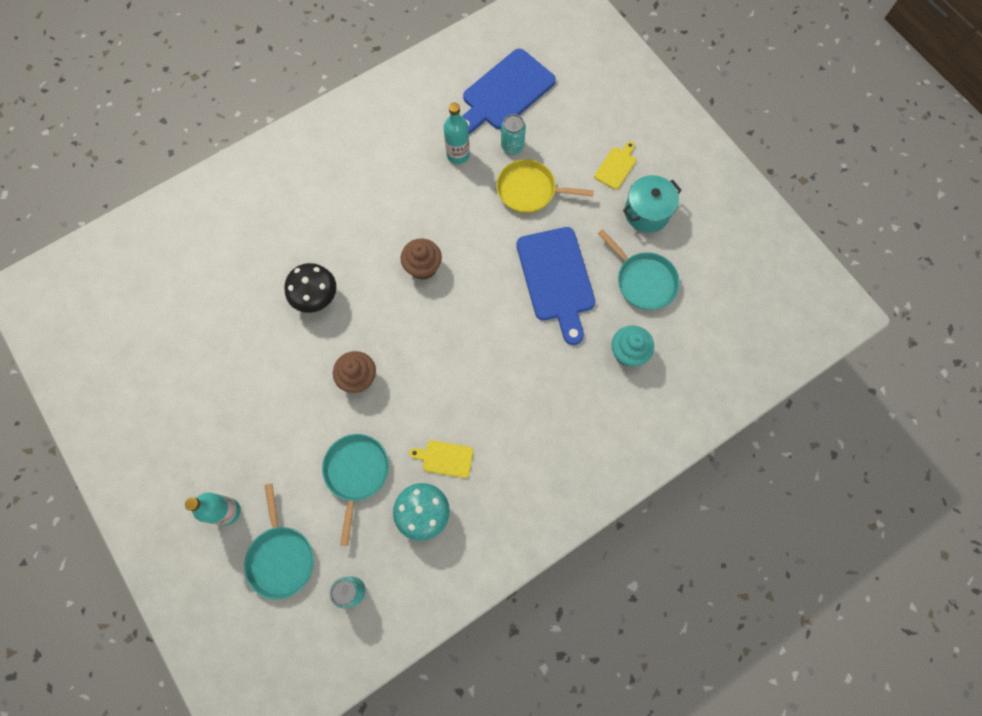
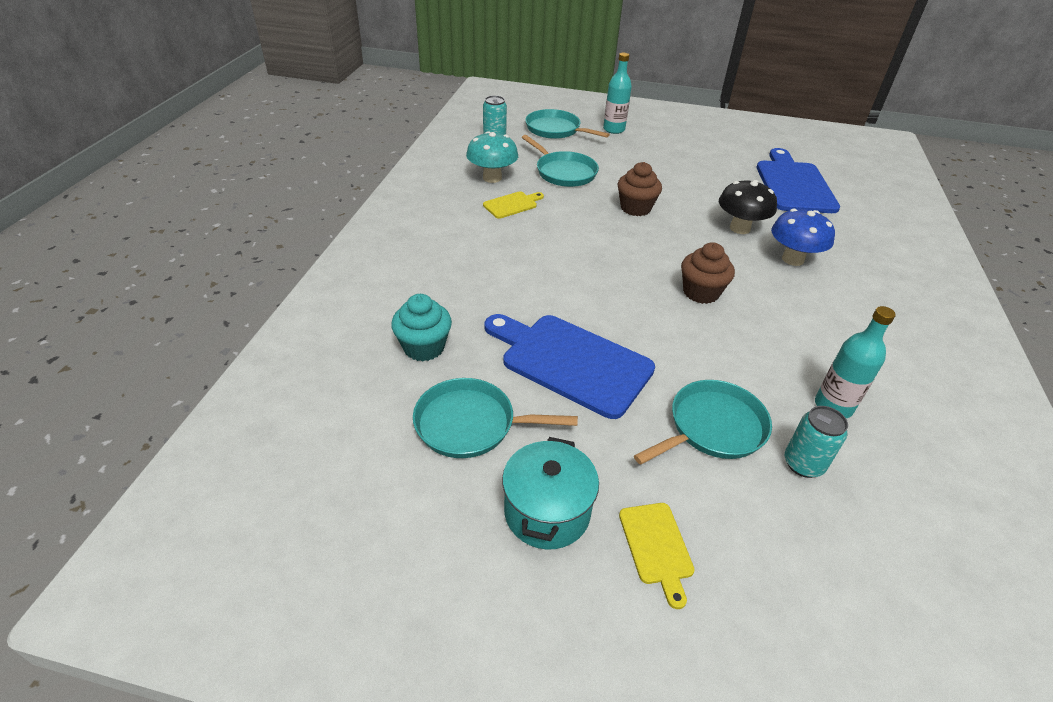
camera: 135 degrees right, 30 degrees down
(327, 245) = (792, 259): none -> blue mushroom
(505, 92) = (920, 532): blue cutting board -> blue cutting board (794, 184)
(529, 190) = (713, 427): yellow pan -> turquoise pan

